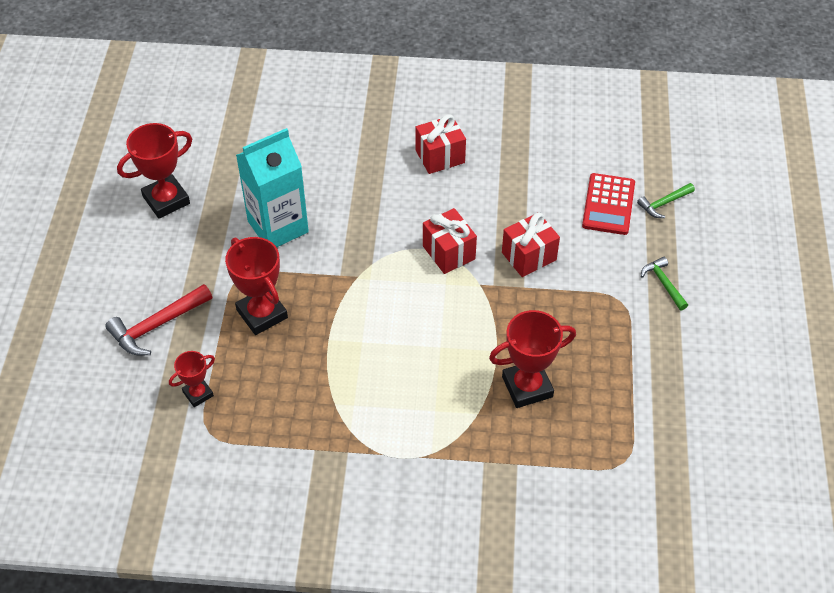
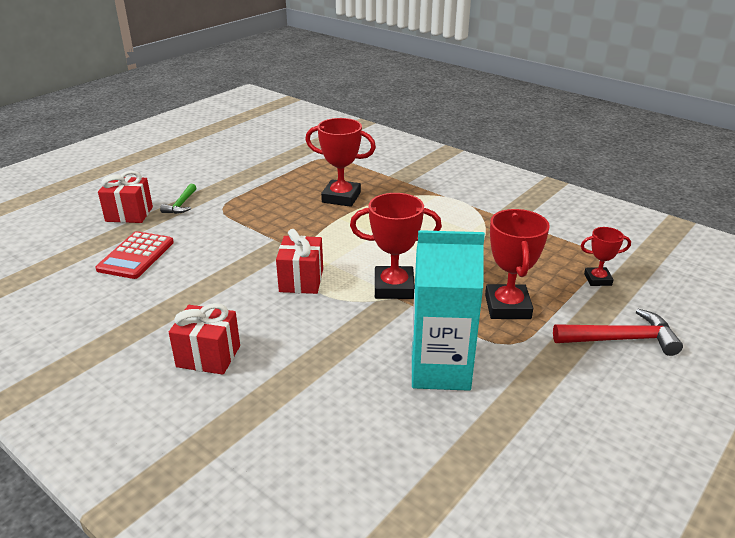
camera: 145 degrees left, 20 degrees down
(166, 200) = (562, 465): red trophy -> red trophy (394, 287)
(529, 256) = (244, 252): red gift -> red gift (129, 214)
(608, 204) = (136, 256): red calculator -> red calculator turned 150 degrees clockwise
(664, 203) = (99, 239): green hammer -> none

